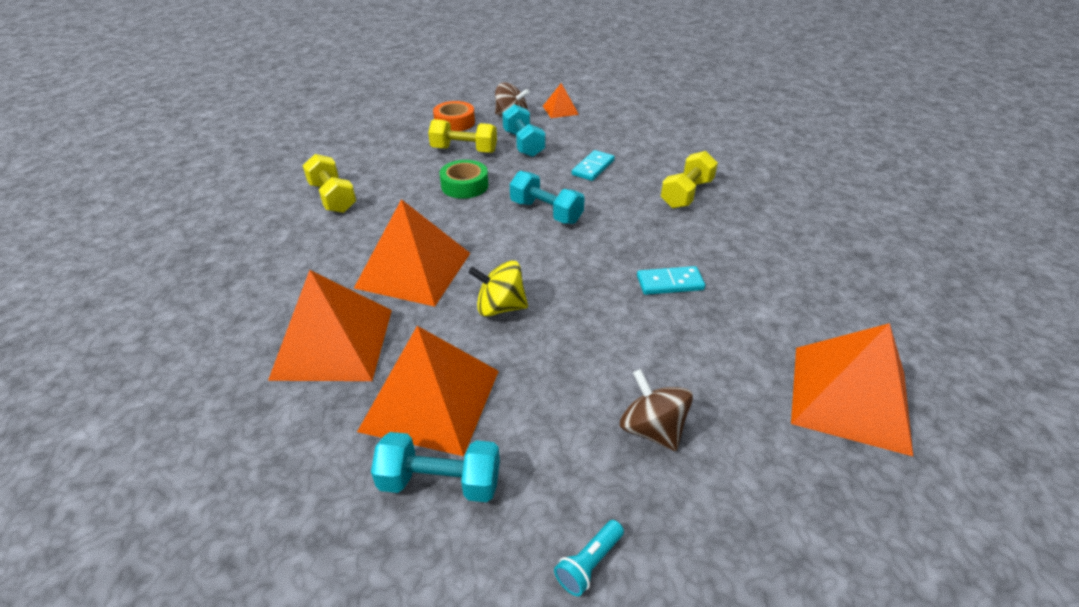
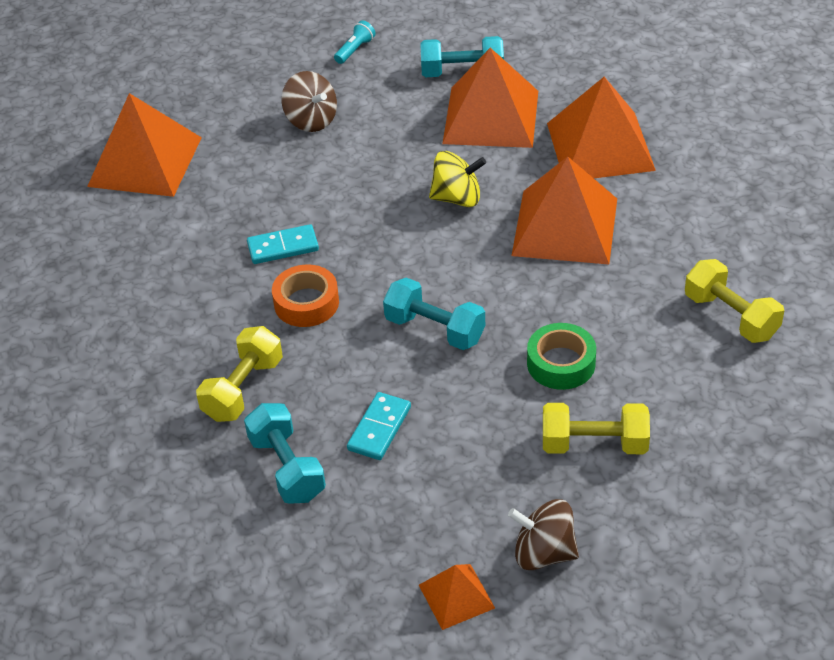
camera: 175 degrees right, 5 degrees up
(454, 122) = (644, 523): orange tape -> orange tape (306, 303)
(523, 144) = (501, 475): turquoise dumbbell -> turquoise dumbbell (287, 468)

